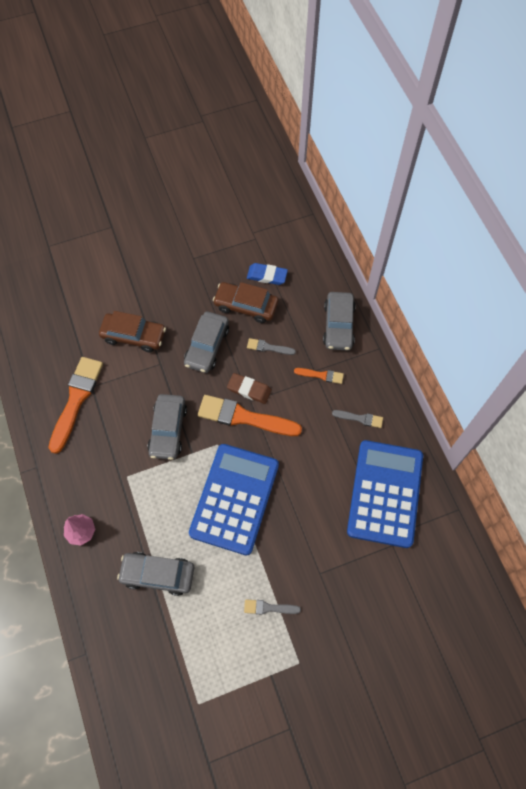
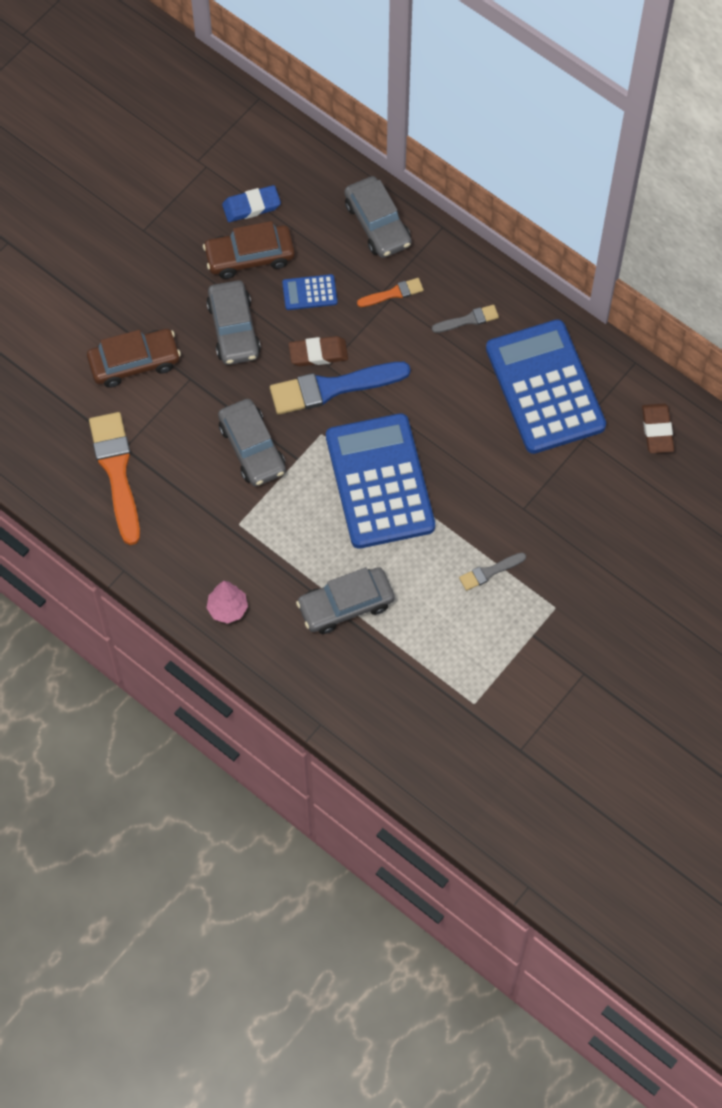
camera: 30 degrees left, 0 degrees up
(244, 417) = (333, 387): orange brush -> blue brush
(268, 347) = (309, 293): grey brush -> blue calculator
(447, 568) = (657, 430): none -> brown eraser

